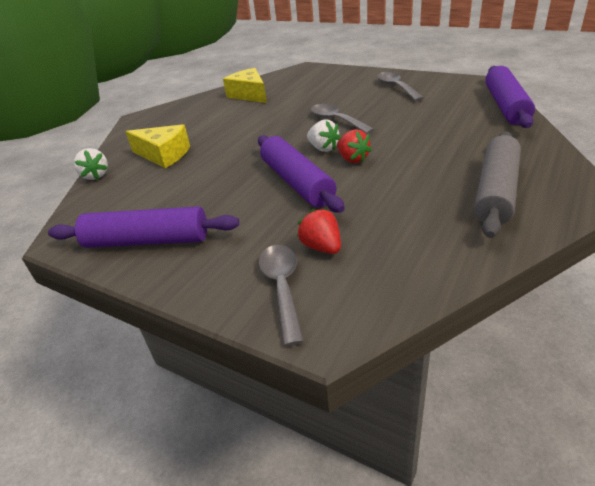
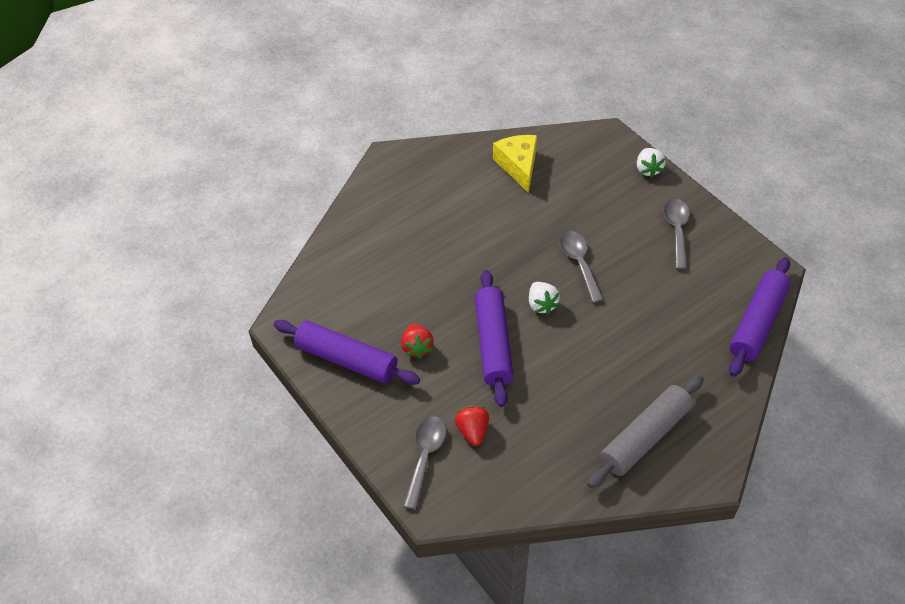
camera: 20 degrees right, 15 degrees up
(95, 175) = (325, 245): white strawberry -> white strawberry (648, 169)
(164, 155) = (394, 241): yellow cheese -> none
(353, 159) = (558, 334): red strawberry -> red strawberry (417, 347)

